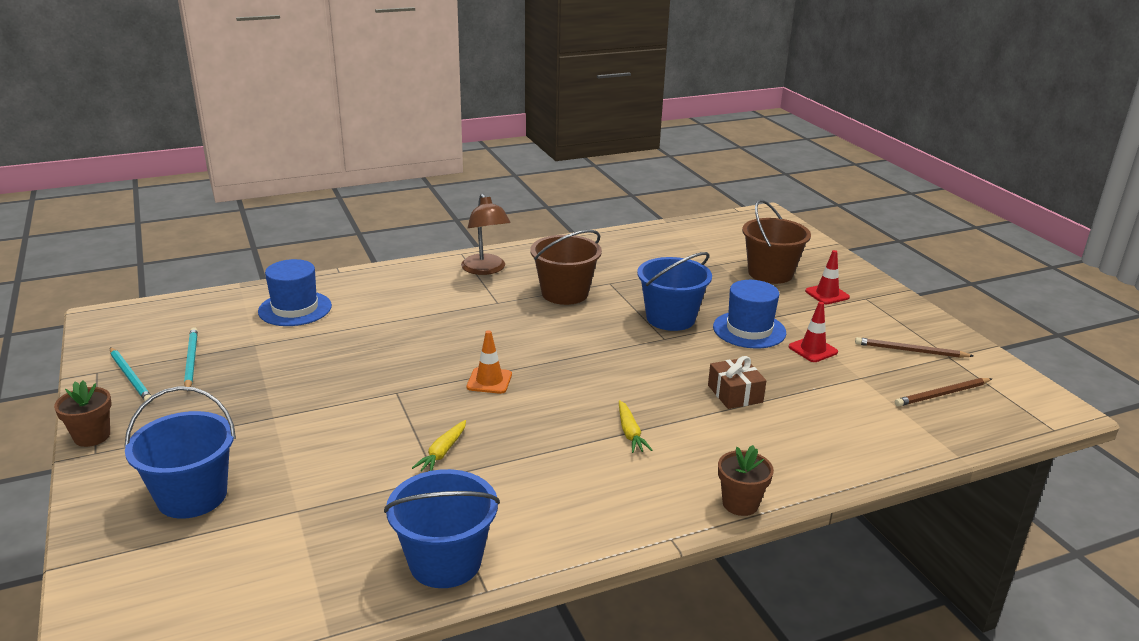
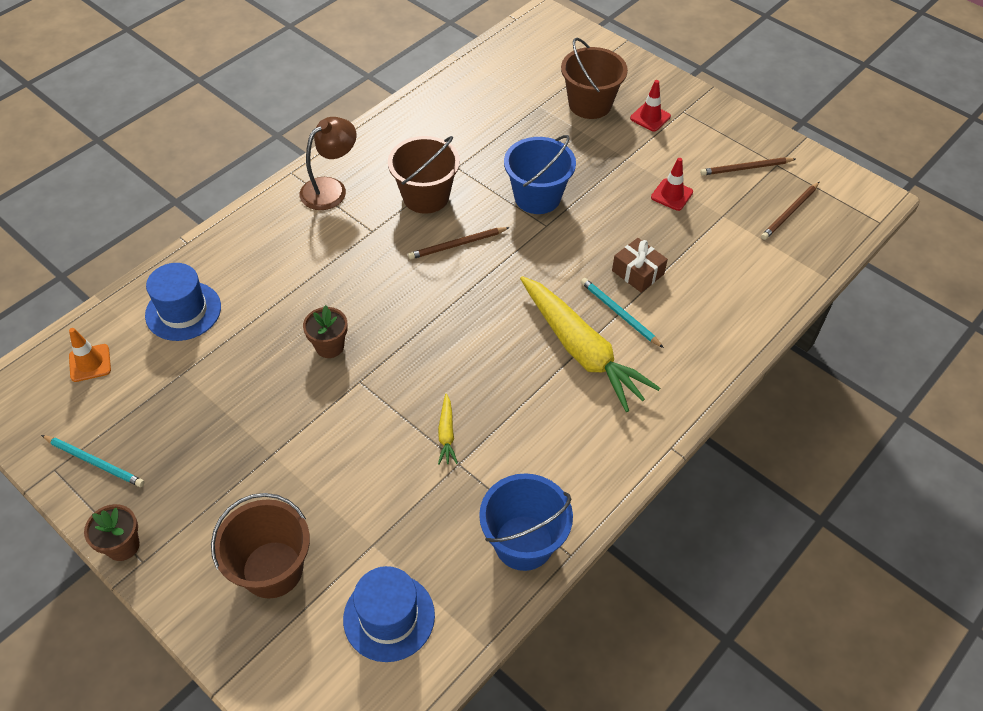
camera: 25 degrees left, 25 degrees up
(191, 360) = (136, 418): turquoise pencil -> turquoise pencil (619, 313)
(192, 496) = (272, 569): blue bucket -> brown bucket
(486, 269) = (331, 188): brown lamp -> brown lamp turned 90 degrees counterclockwise
(489, 381) = (431, 336): orange traffic cone -> orange traffic cone (90, 363)
(567, 329) = (457, 245): none -> brown pencil
(630, 433) = (581, 350): yellow carrot -> yellow carrot, size x2.44
(740, 504) = (701, 392): brown flower pot -> brown flower pot (329, 346)
(749, 330) = (609, 188): blue hat -> blue hat (389, 617)

